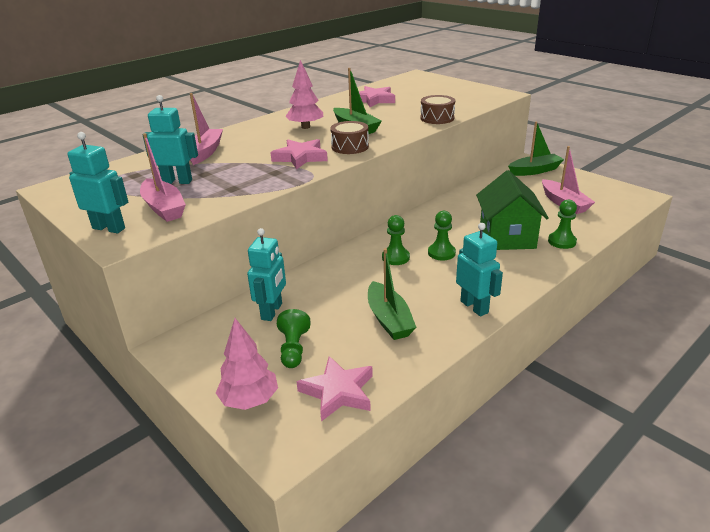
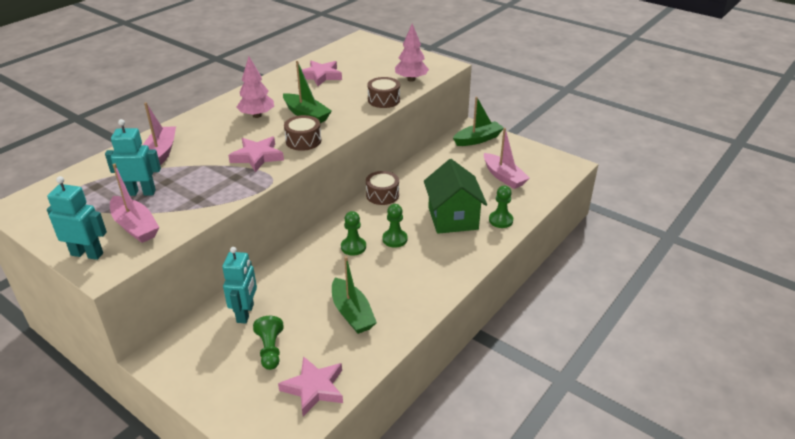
camera: 10 degrees left, 5 degrees up
(249, 400) = (238, 403): pink tree -> pink tree (411, 79)
(430, 213) = (382, 195): none -> brown drum
(474, 307) = (425, 295): turquoise robot -> none

